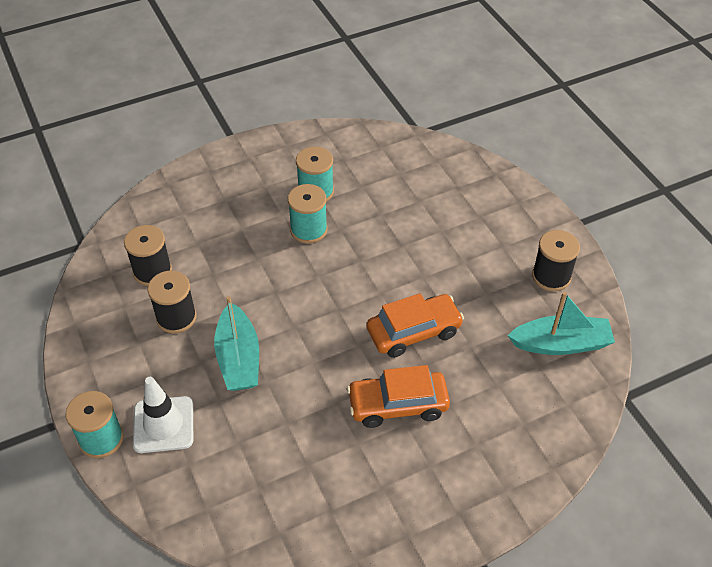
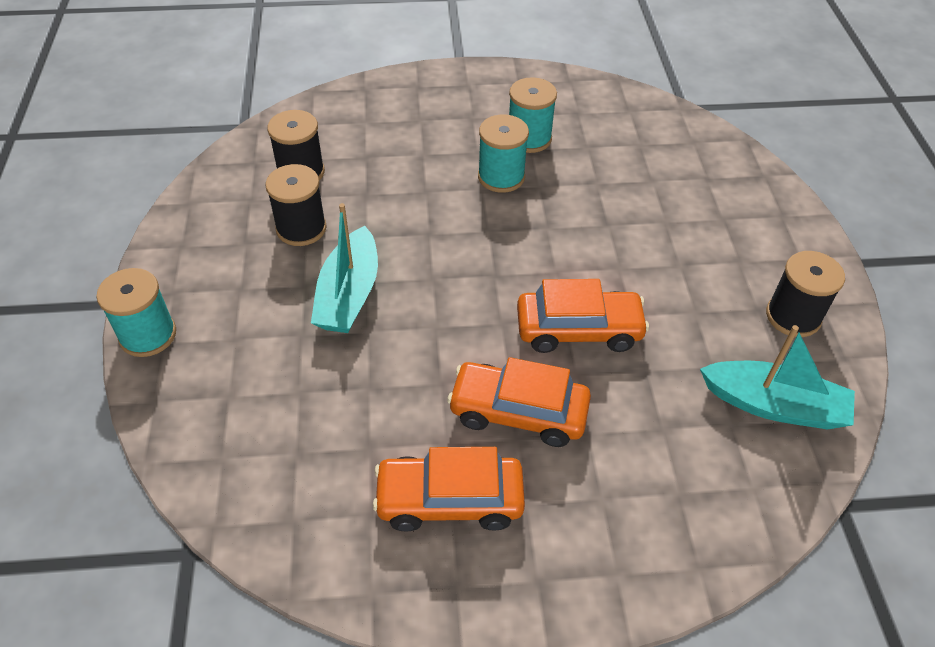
camera: 20 degrees right, 0 degrees up
(163, 424) = (224, 342): white traffic cone -> none
(378, 481) = (449, 500): none -> orange car

